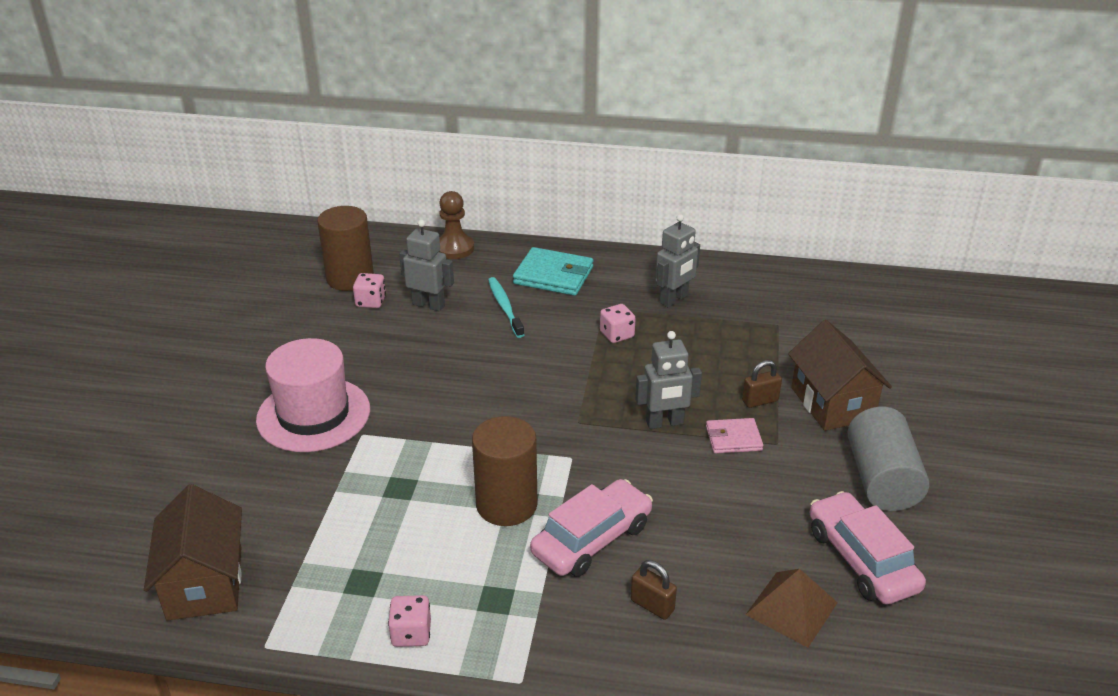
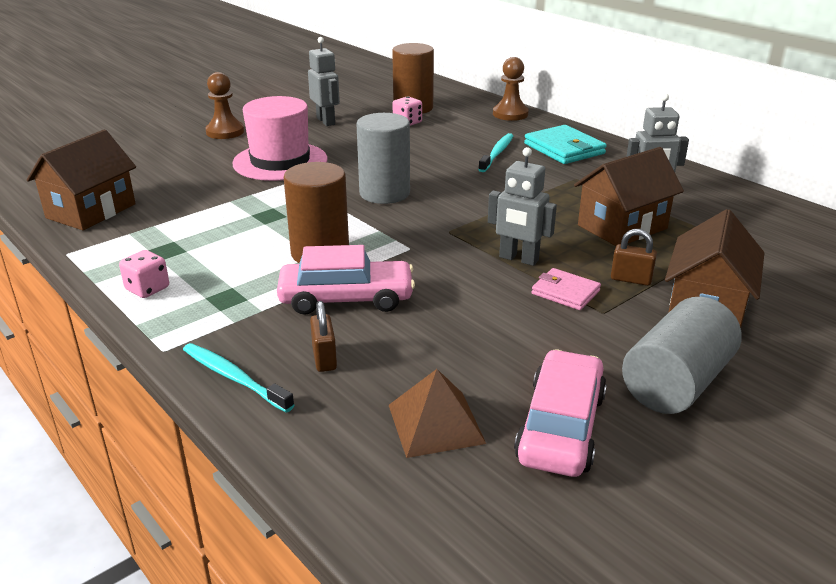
camera: 40 degrees right, 5 degrees down
(190, 402) = (225, 132): none -> brown pawn
(428, 305) = (443, 135): grey robot -> grey robot (326, 121)
(470, 405) = (384, 193): none -> grey cylinder
(612, 667) = (234, 378): none -> turquoise toothbrush
(617, 335) = (562, 196): pink dice -> none
(697, 348) = (622, 227): none -> brown house

